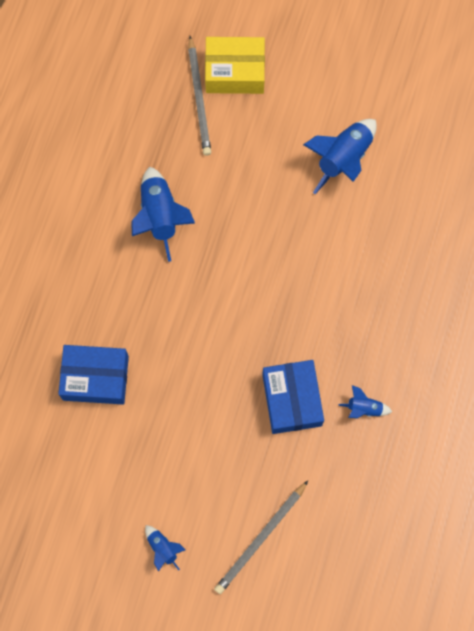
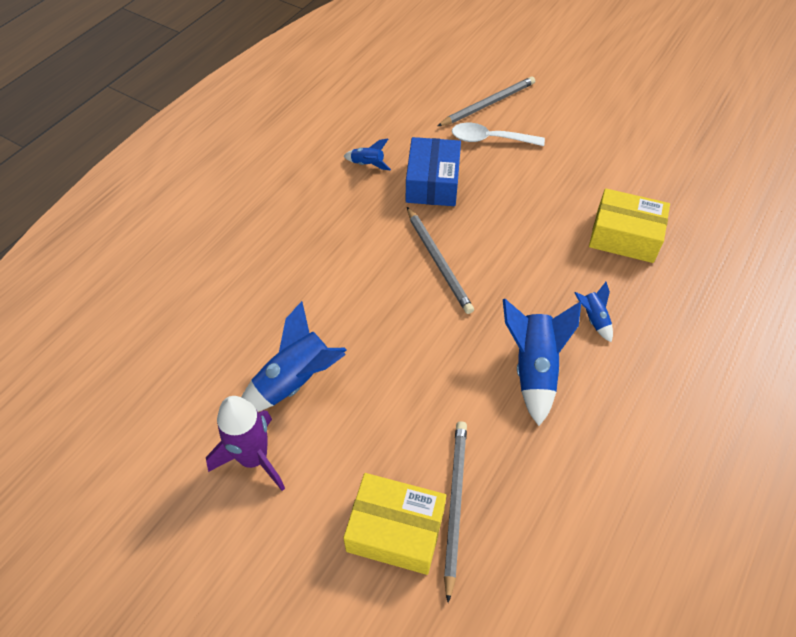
camera: 165 degrees left, 20 degrees down
(95, 378) = (624, 236): blue box -> yellow box
(163, 548) = (573, 113): blue rocket -> blue rocket (593, 319)
(247, 480) = (490, 139): none -> white spoon
(261, 303) = (438, 262): none -> grey pencil
(349, 94) = (254, 458): none -> purple rocket

